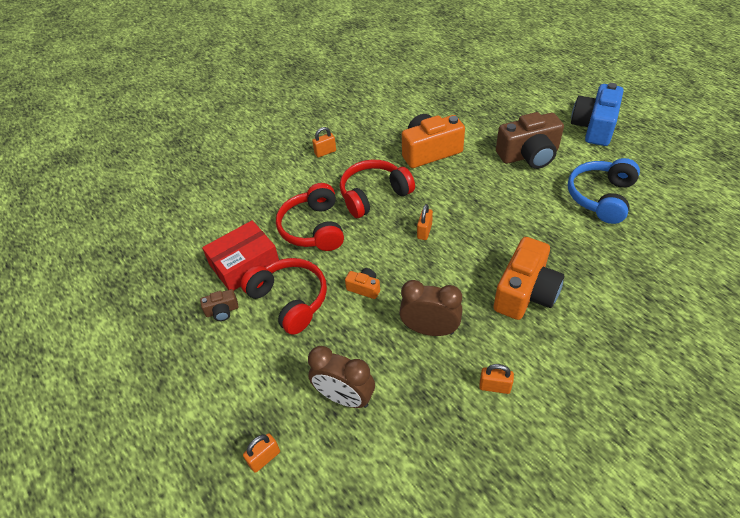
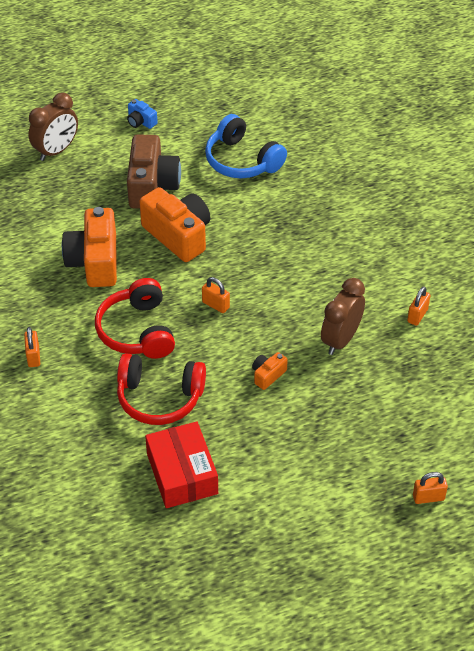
camera: 75 degrees left, 0 degrees up
(222, 311) = (241, 505): brown camera -> none
(264, 458) = (428, 497): orange padlock -> orange padlock turned 75 degrees counterclockwise
(290, 300) = (254, 441): red headphones -> none
(344, 397) = (388, 423): brown clock -> brown clock (56, 151)
(525, 293) = (329, 259): orange camera -> orange camera (178, 235)
(594, 127) = (141, 121): blue camera -> blue camera, size x0.46

